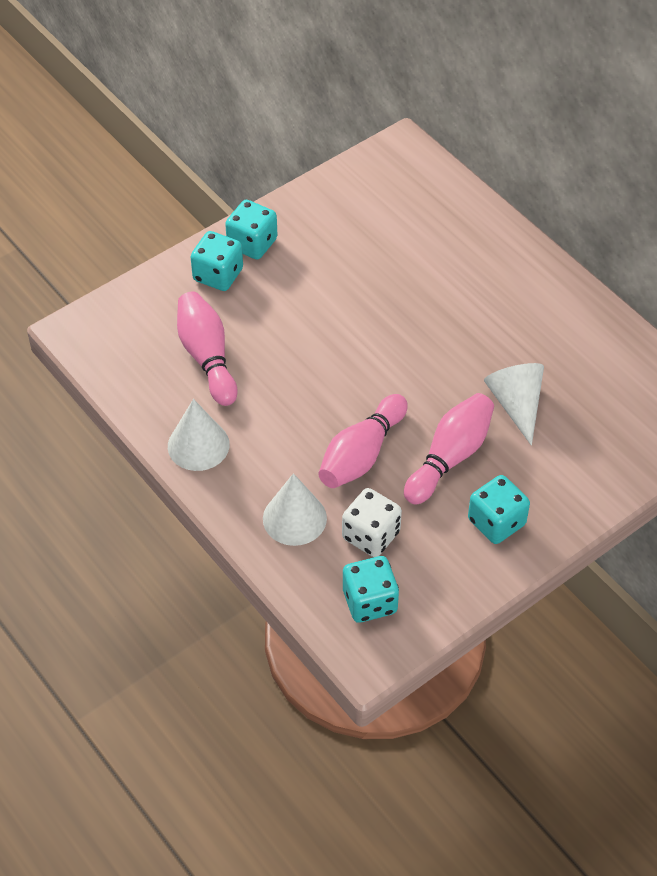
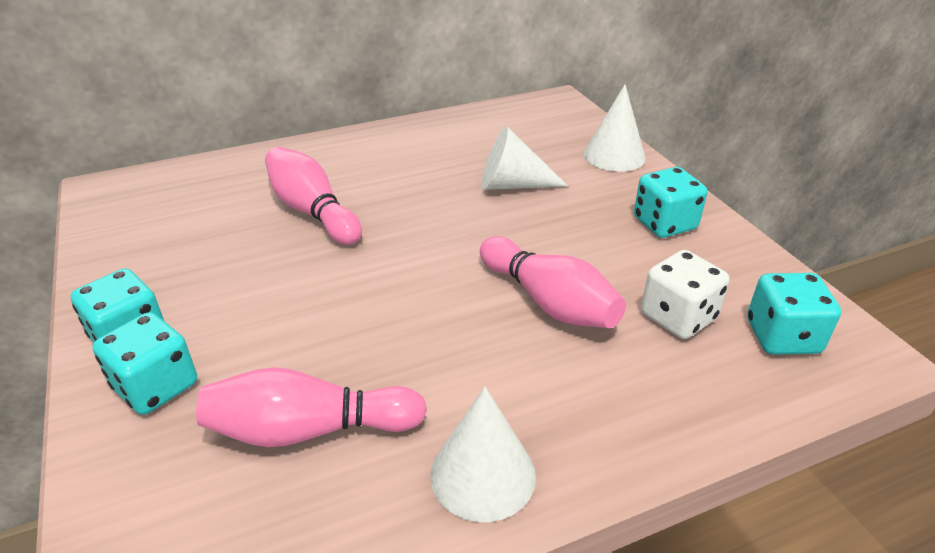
camera: 75 degrees left, 15 degrees down
(294, 518) = (644, 383): white cone -> white cone (614, 155)
(450, 457) = (570, 237): pink bowling pin -> pink bowling pin (312, 211)

